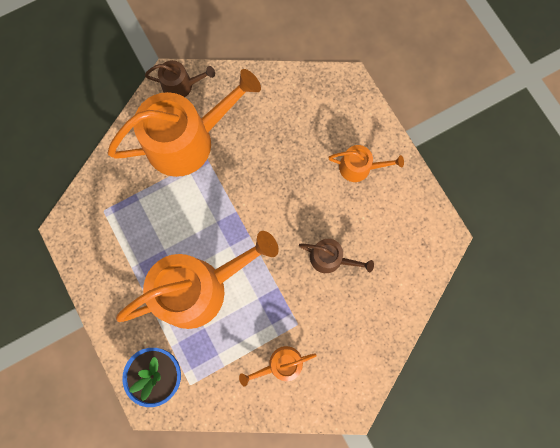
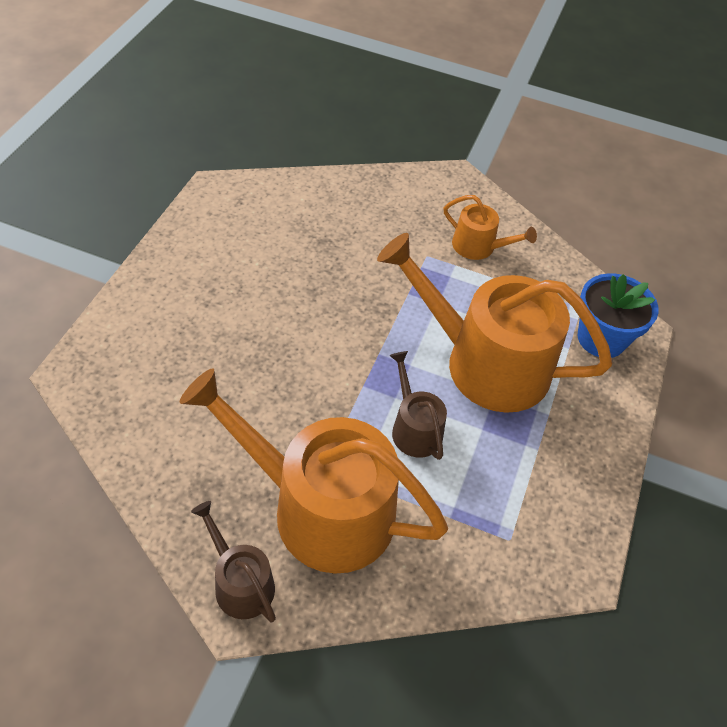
camera: 135 degrees left, 25 degrees down
(330, 258) = (331, 266): brown watering can -> brown watering can (414, 428)
(359, 167) = (195, 298): orange watering can -> none

